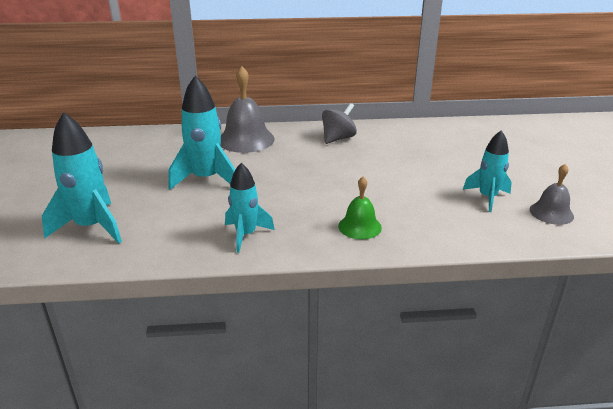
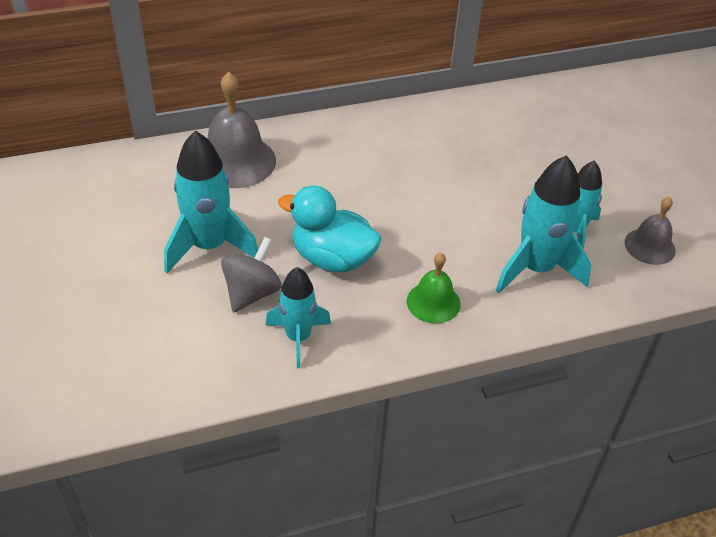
camera: 15 degrees left, 15 degrees up
(91, 227) = (90, 355): turquoise rocket -> turquoise rocket (536, 269)
(291, 194) = (332, 258): none -> turquoise duck
(338, 138) = (362, 144): grey spinning top -> grey spinning top (252, 293)

